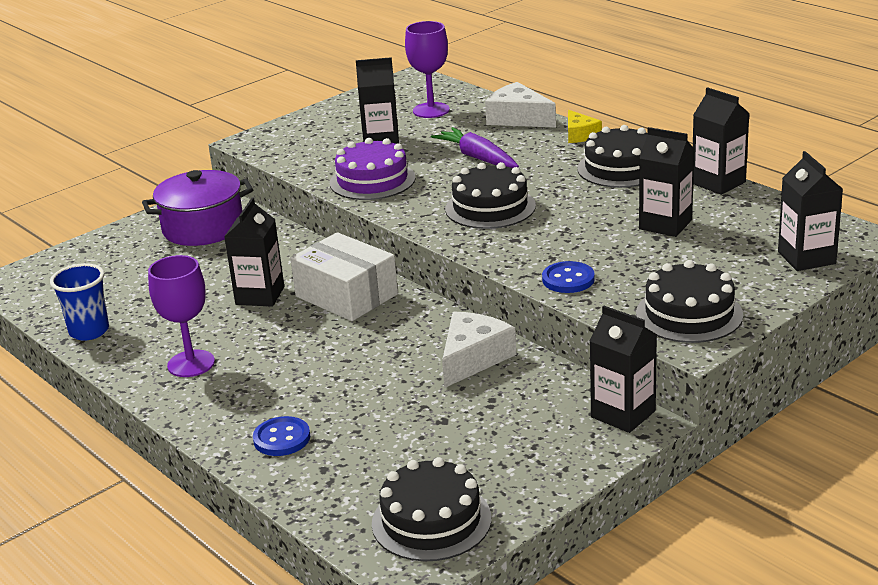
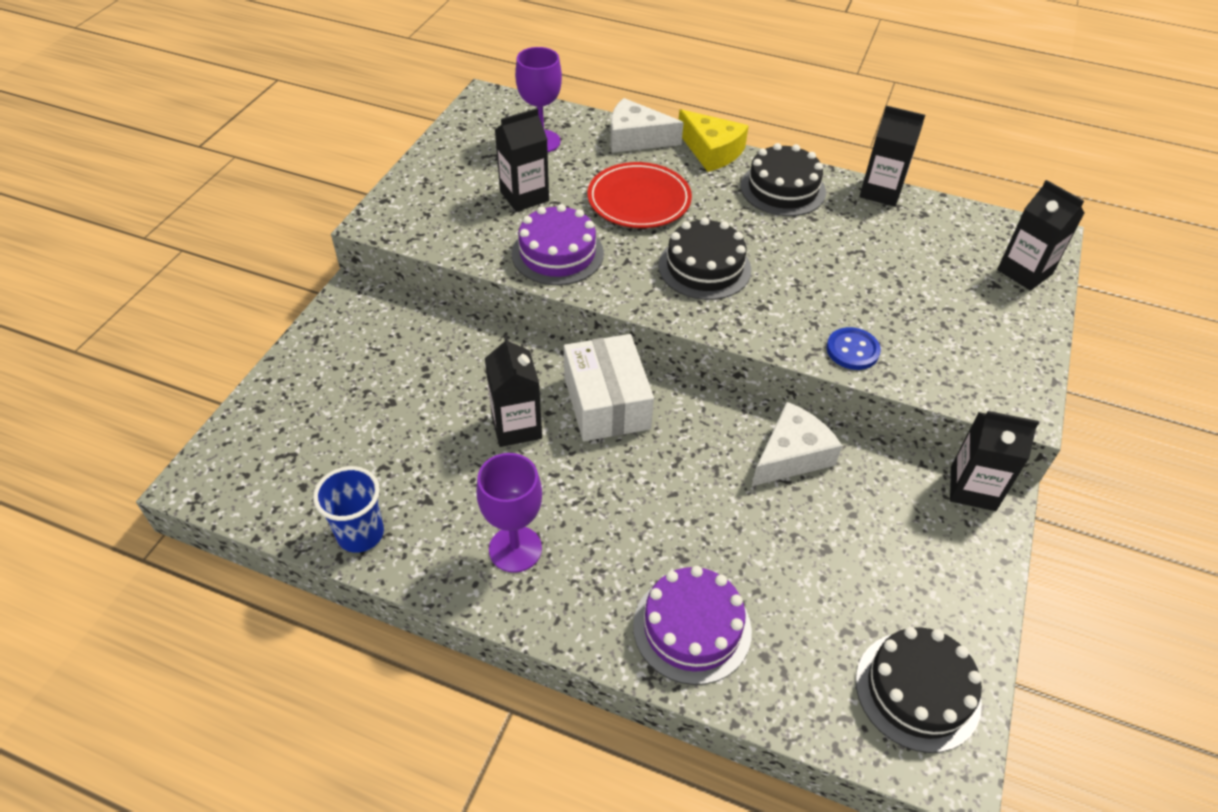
camera: 30 degrees left, 20 degrees up
(203, 228) = (379, 342): purple pot -> none
(282, 438) = (692, 628): blue button -> purple cake
(346, 295) = (606, 402): white box -> white box turned 60 degrees clockwise
(473, 358) = (791, 455): white cheese -> white cheese turned 45 degrees clockwise
(477, 158) = (639, 200): purple carrot -> red plate
(580, 135) = (711, 151): yellow cheese -> yellow cheese, size x1.60
(665, 224) = (879, 256): black carton -> none
(689, 314) = (989, 369): black cake -> none

